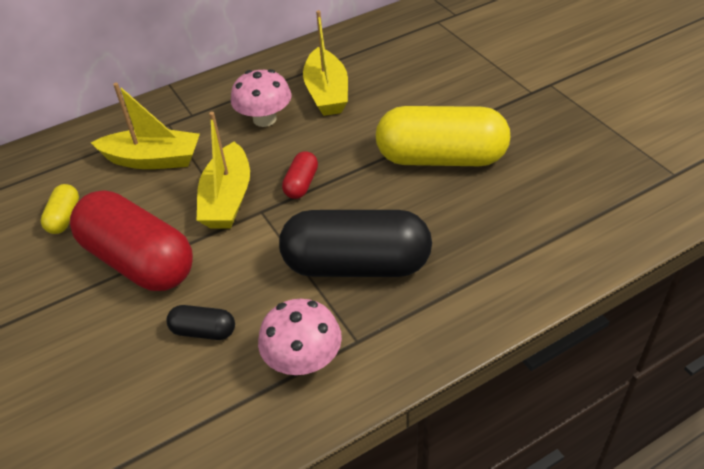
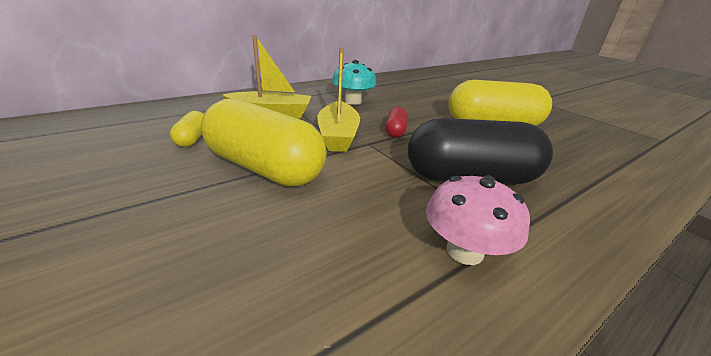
camera: 10 degrees left, 15 degrees down
(139, 261) = (264, 168): red capsule -> yellow capsule
(203, 331) = (342, 223): black capsule -> none
(264, 119) = (353, 101): pink mushroom -> turquoise mushroom
(327, 93) = (392, 94): yellow boat -> none

